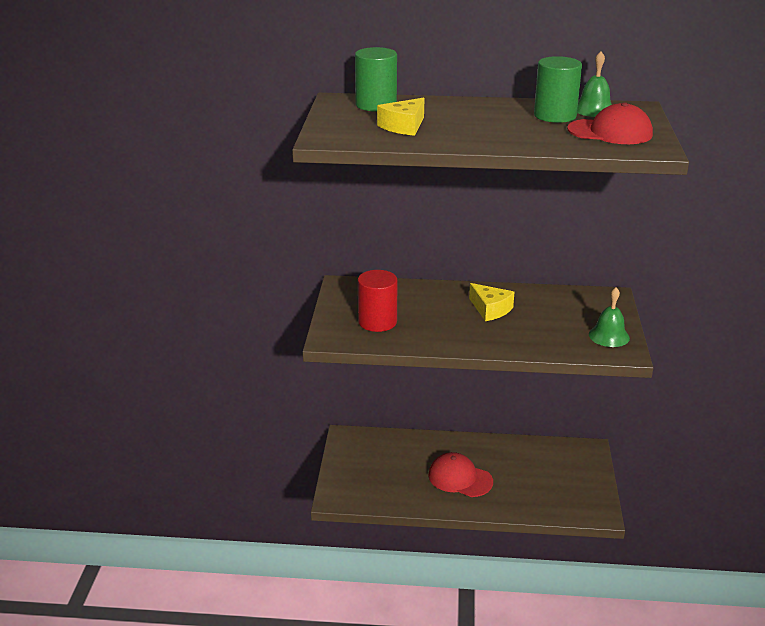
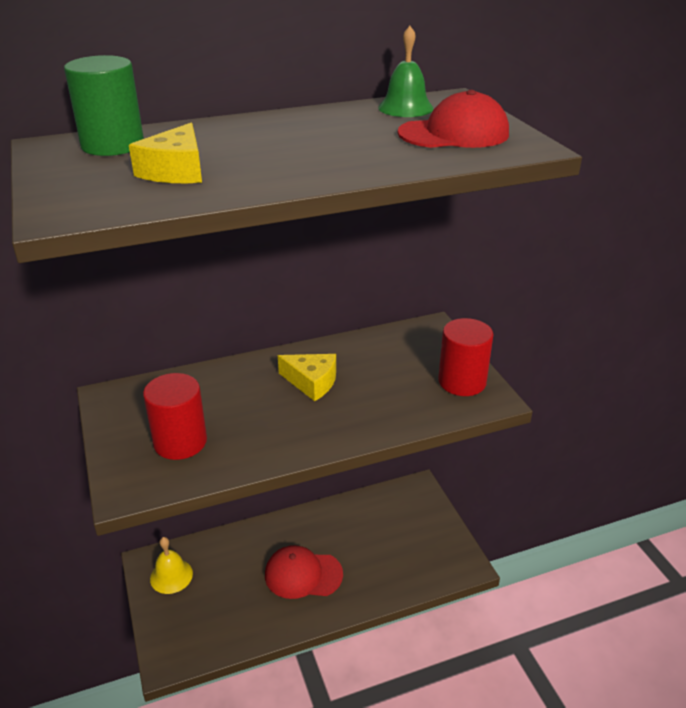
camera: 25 degrees left, 5 degrees up
(359, 449) = (171, 576): none -> yellow bell
(555, 116) = (367, 123): green cylinder -> none
(609, 336) = (462, 382): green bell -> red cylinder

